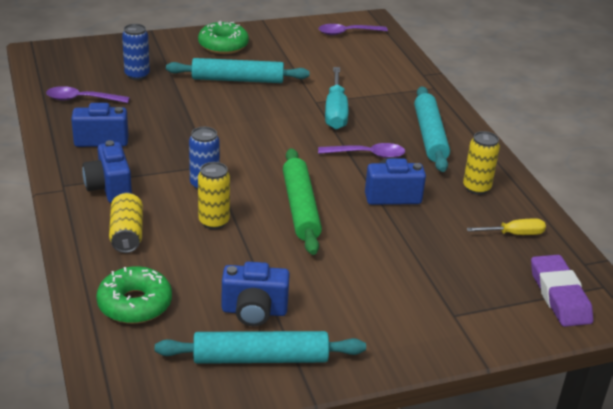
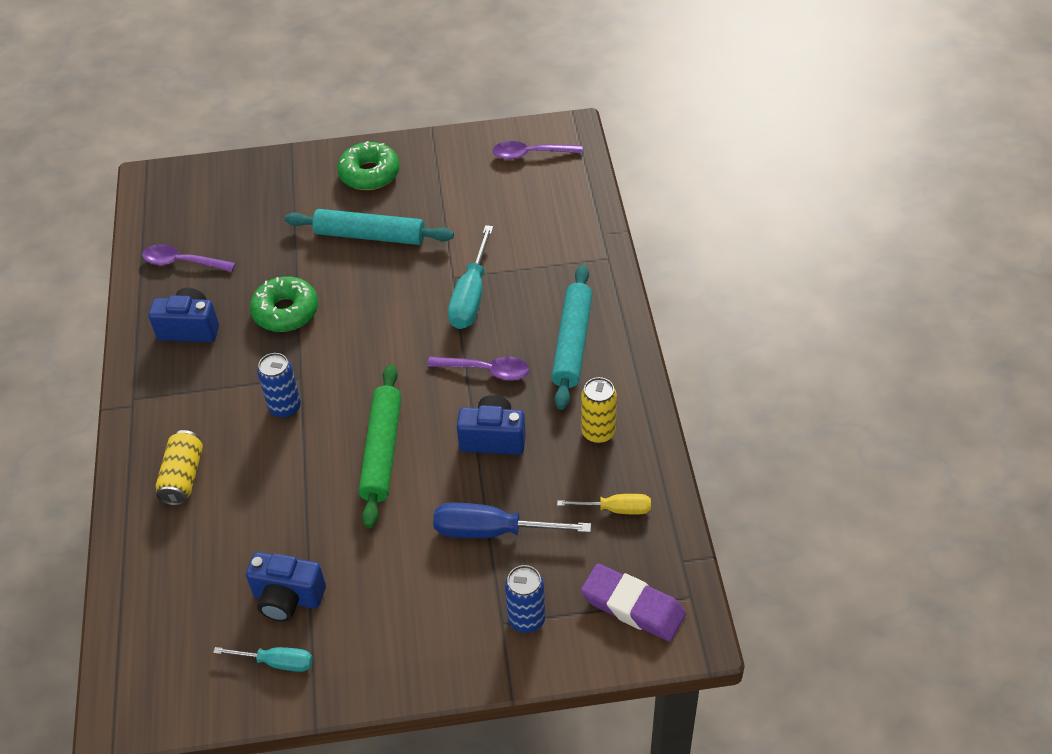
camera: 15 degrees right, 15 degrees up
(109, 188) = (180, 407): blue camera -> none
(135, 304) = (168, 577): green donut -> green donut (286, 311)
(137, 75) = (254, 223): blue can -> blue can (526, 619)
(214, 222) = (280, 465): yellow can -> none
(261, 358) = (276, 662): turquoise rolling pin -> turquoise screwdriver
(418, 254) = (493, 531): none -> blue screwdriver
(559, 295) = (633, 606): purple eraser -> purple eraser turned 60 degrees counterclockwise

